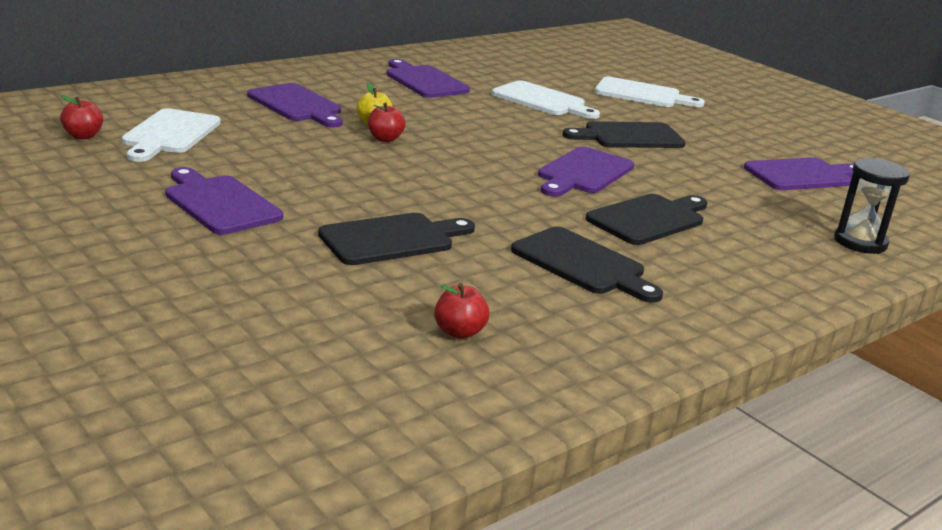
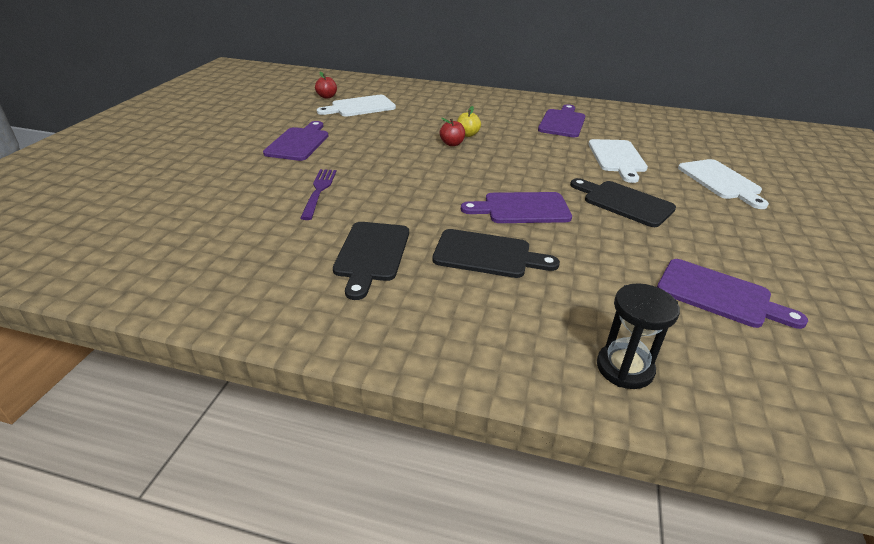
camera: 55 degrees right, 10 degrees up
(296, 105) = (453, 112): purple cutting board -> none
(392, 239) = (319, 191): black cutting board -> purple fork
(459, 332) = (224, 247): red apple -> none

